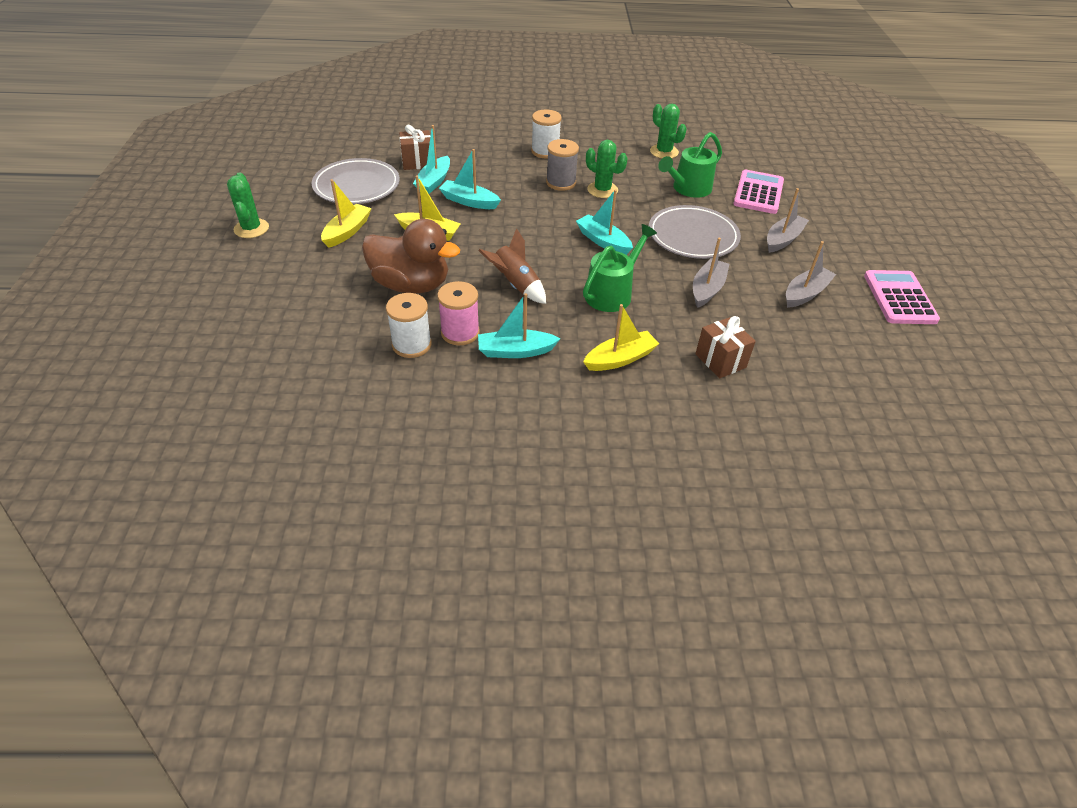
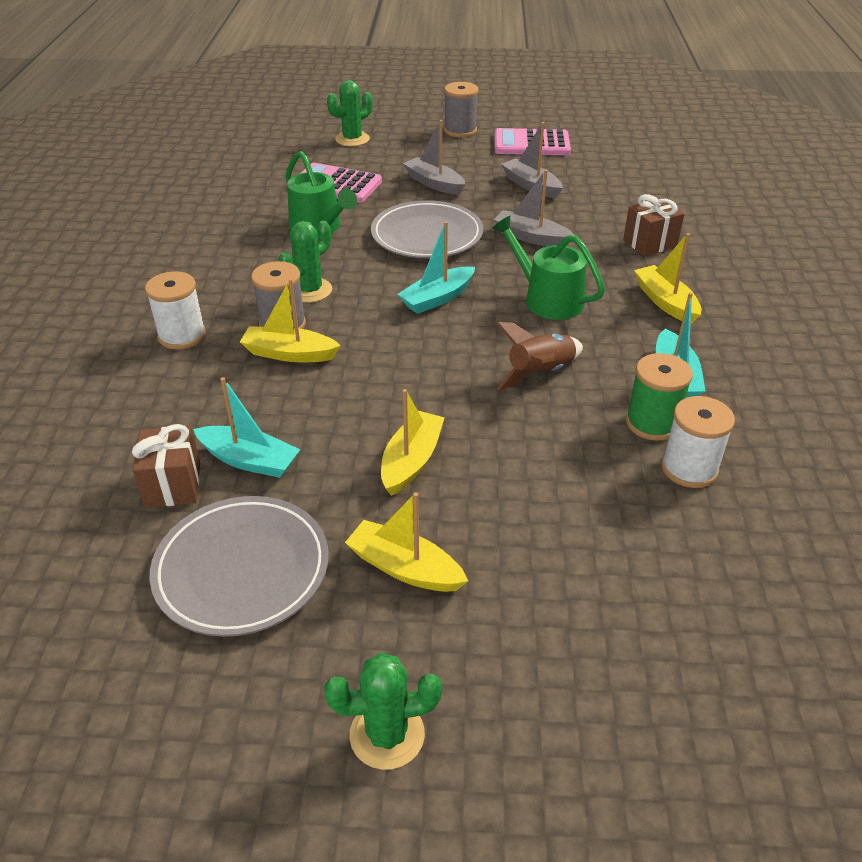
camera: 85 degrees left, 5 degrees down
(411, 285) = (554, 475): brown duck -> none
(460, 332) = (652, 423): pink spool -> green spool
(469, 201) = (322, 417): turquoise boat -> none
(530, 187) = (289, 354): none -> yellow boat
(664, 152) = (218, 235): green cactus -> green cactus (352, 139)
(902, 254) = (460, 130): none -> grey spool

